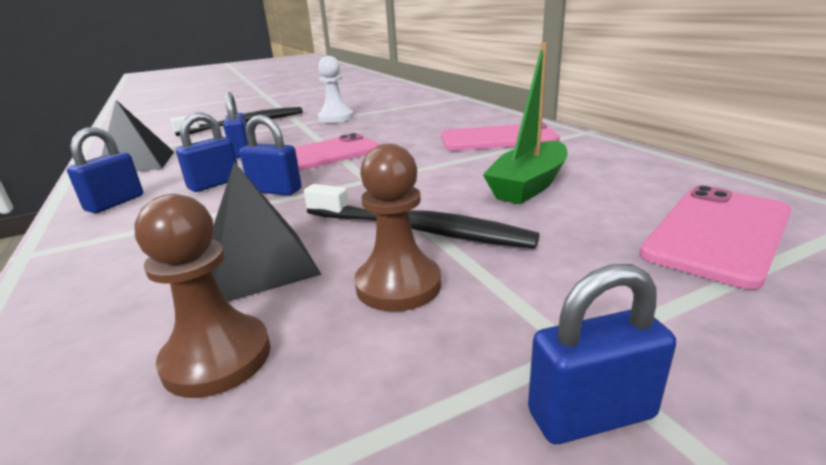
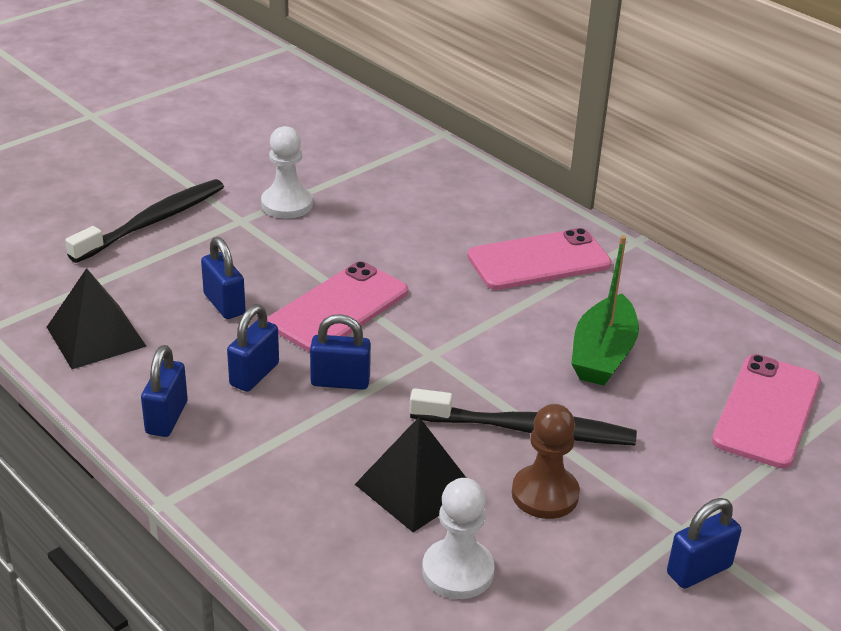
camera: 20 degrees left, 10 degrees up
(217, 358) = (458, 571): brown pawn -> white pawn

